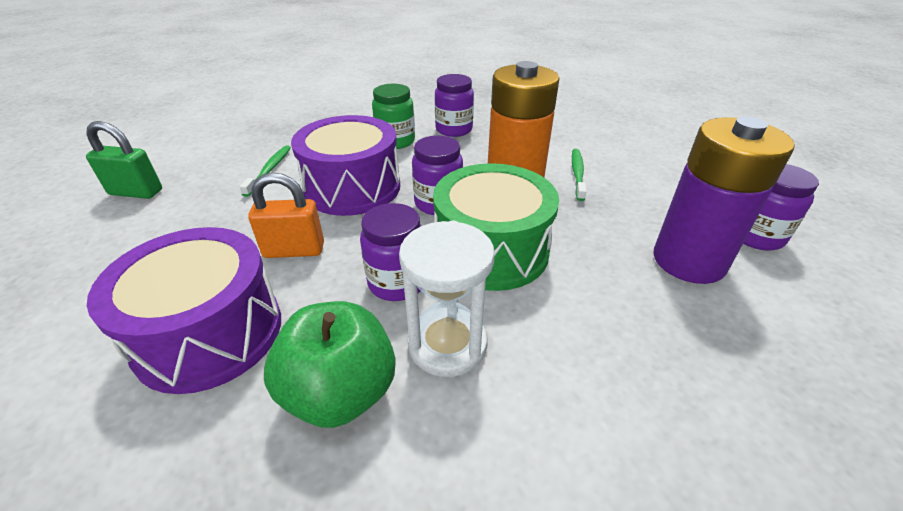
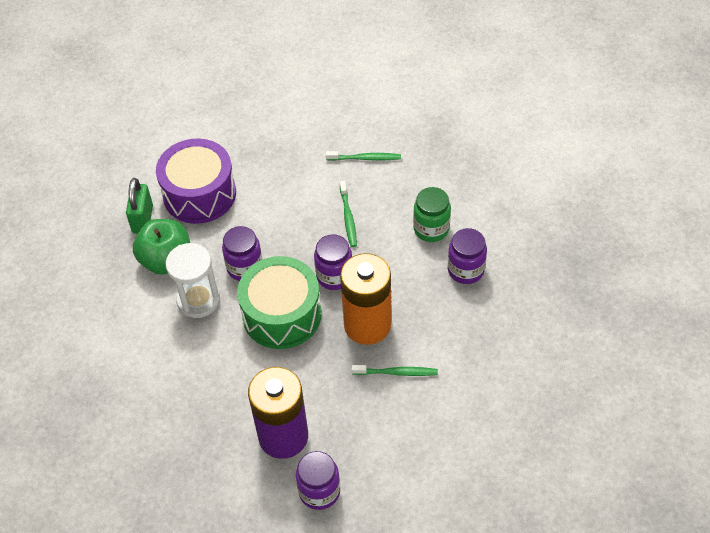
camera: 85 degrees right, 15 degrees up
(136, 192) = (322, 97): green padlock -> green padlock (143, 219)
(294, 250) = (269, 207): orange padlock -> none
(352, 188) = (348, 217): purple drum -> green toothbrush

